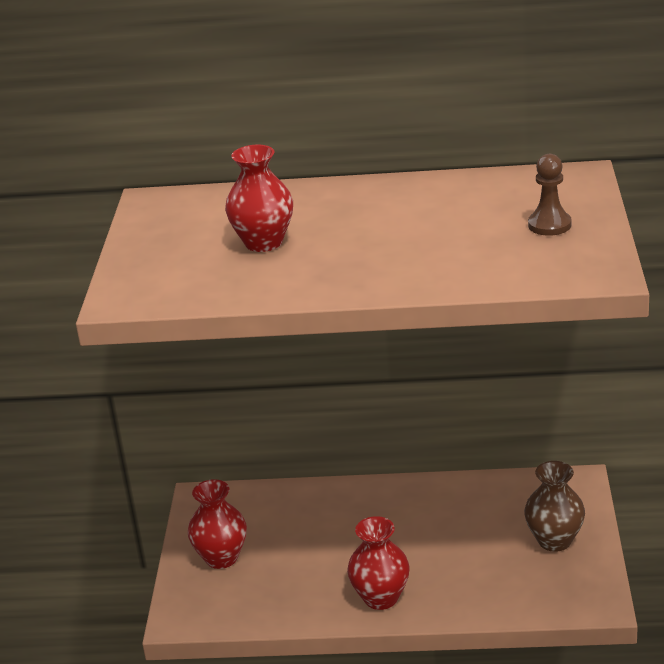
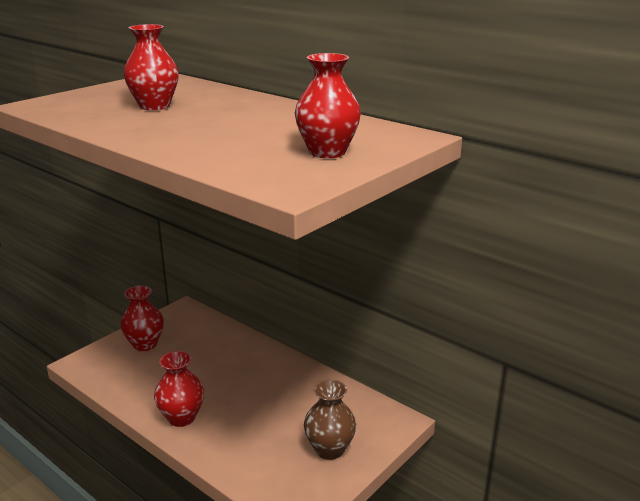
camera: 35 degrees right, 5 degrees down
(549, 225) = (327, 152): brown pawn -> red vase

